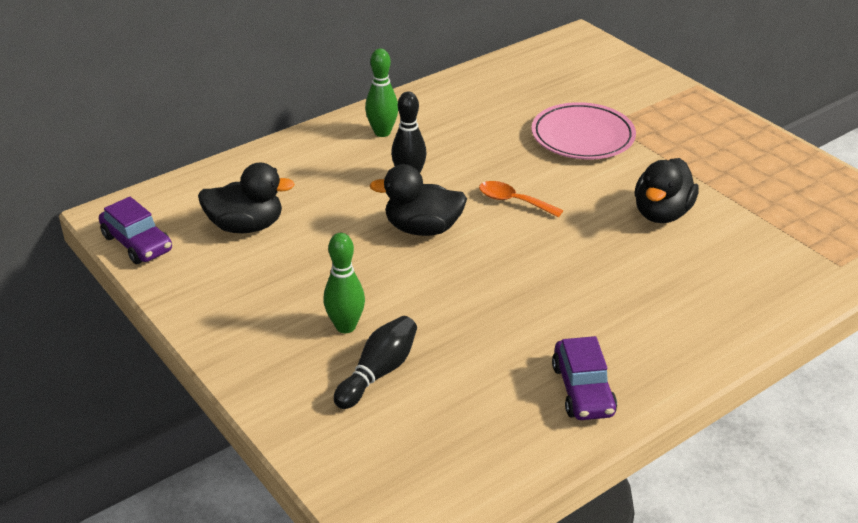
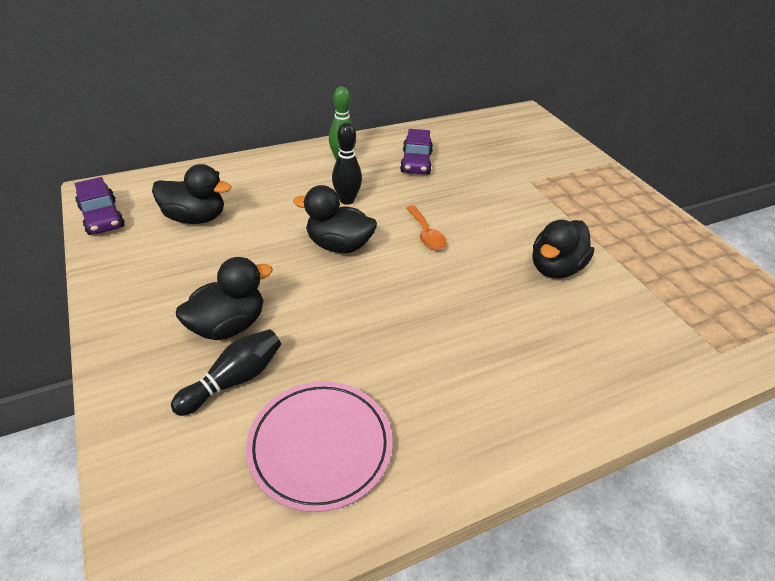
camera: 10 degrees right, 5 degrees up
(345, 326) = (228, 325): green bowling pin -> black duck
(513, 201) = (426, 234): orange spoon -> orange spoon turned 150 degrees counterclockwise
(582, 136) = (505, 189): pink plate -> pink plate (320, 446)
(582, 390) = (423, 443): purple car -> purple car (416, 162)

